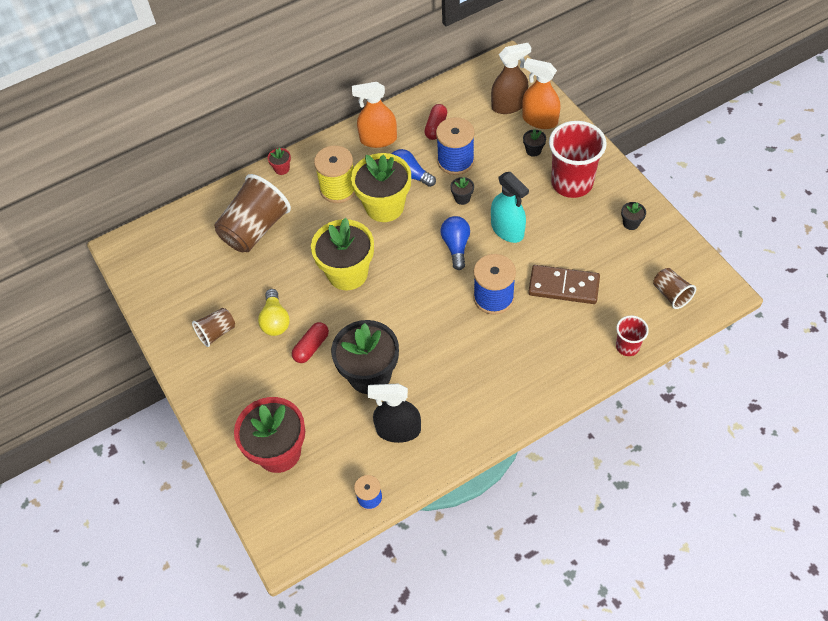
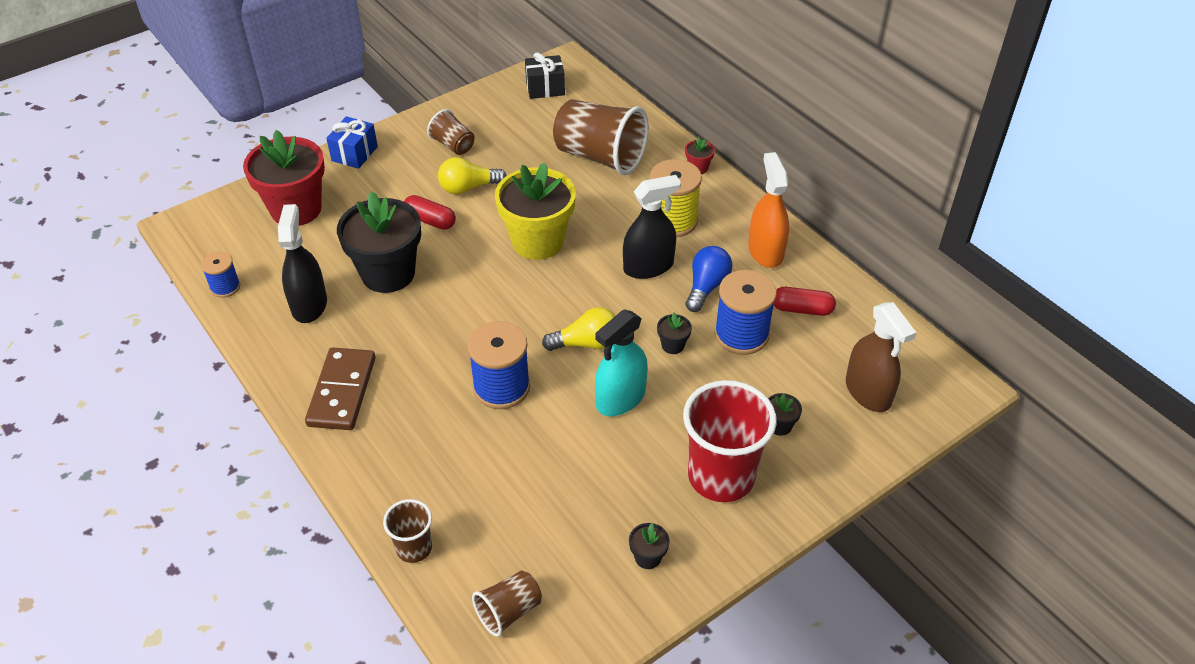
camera: 80 degrees right, 10 degrees down
(154, 264) = (545, 88): none -> black gift
(211, 410) = (354, 154): none -> blue gift
(384, 206) = (648, 266): yellow flower pot -> black spray bottle
(456, 246) = (587, 343): blue light bulb -> yellow light bulb
(540, 120) = (846, 432): orange spray bottle -> none
(563, 286) = (521, 467): brown domino -> brown domino (342, 391)
(627, 346) = (414, 548): red cup -> brown cup

